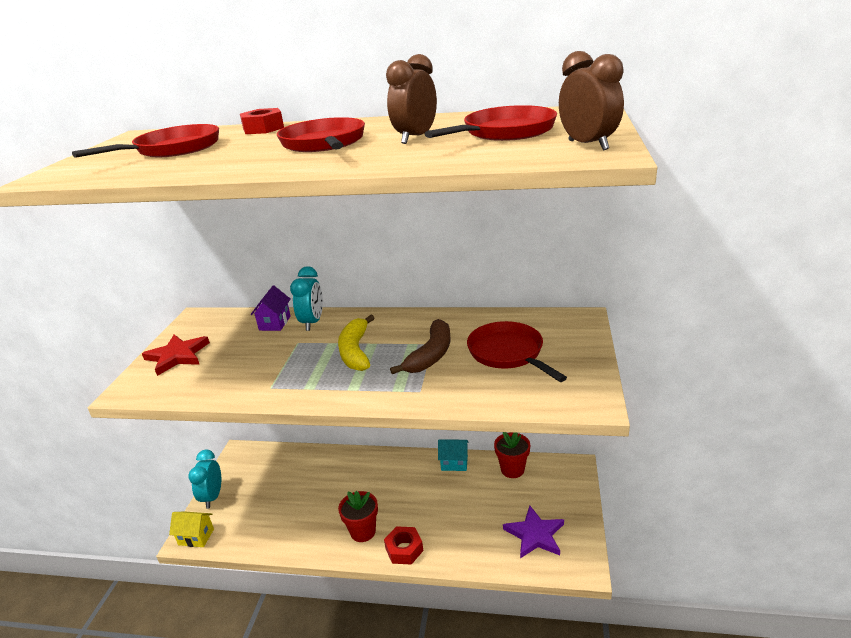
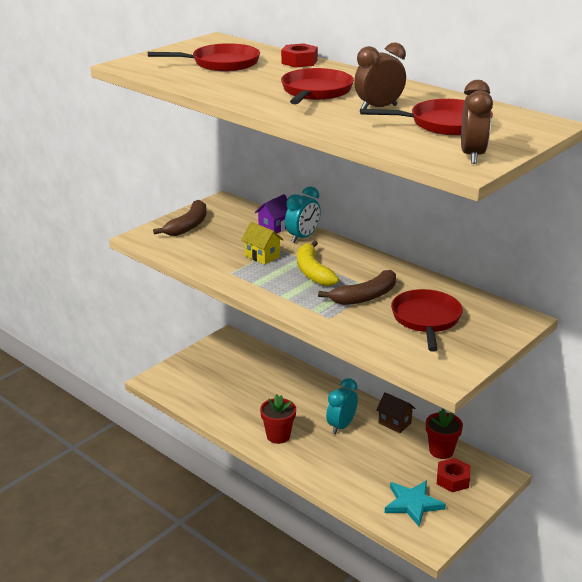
camera: 30 degrees right, 0 degrees up
(177, 356) = (188, 226): red star -> brown banana
(196, 537) = (158, 382): yellow house -> yellow house (262, 256)
(212, 497) = (187, 360): turquoise clock -> turquoise clock (341, 426)
(355, 351) = (313, 271): yellow banana -> yellow banana turned 45 degrees counterclockwise
(404, 549) = (299, 462): red nut -> red nut (452, 479)
(454, 463) = (394, 423): turquoise house -> brown house
(535, 534) = (412, 504): purple star -> turquoise star

